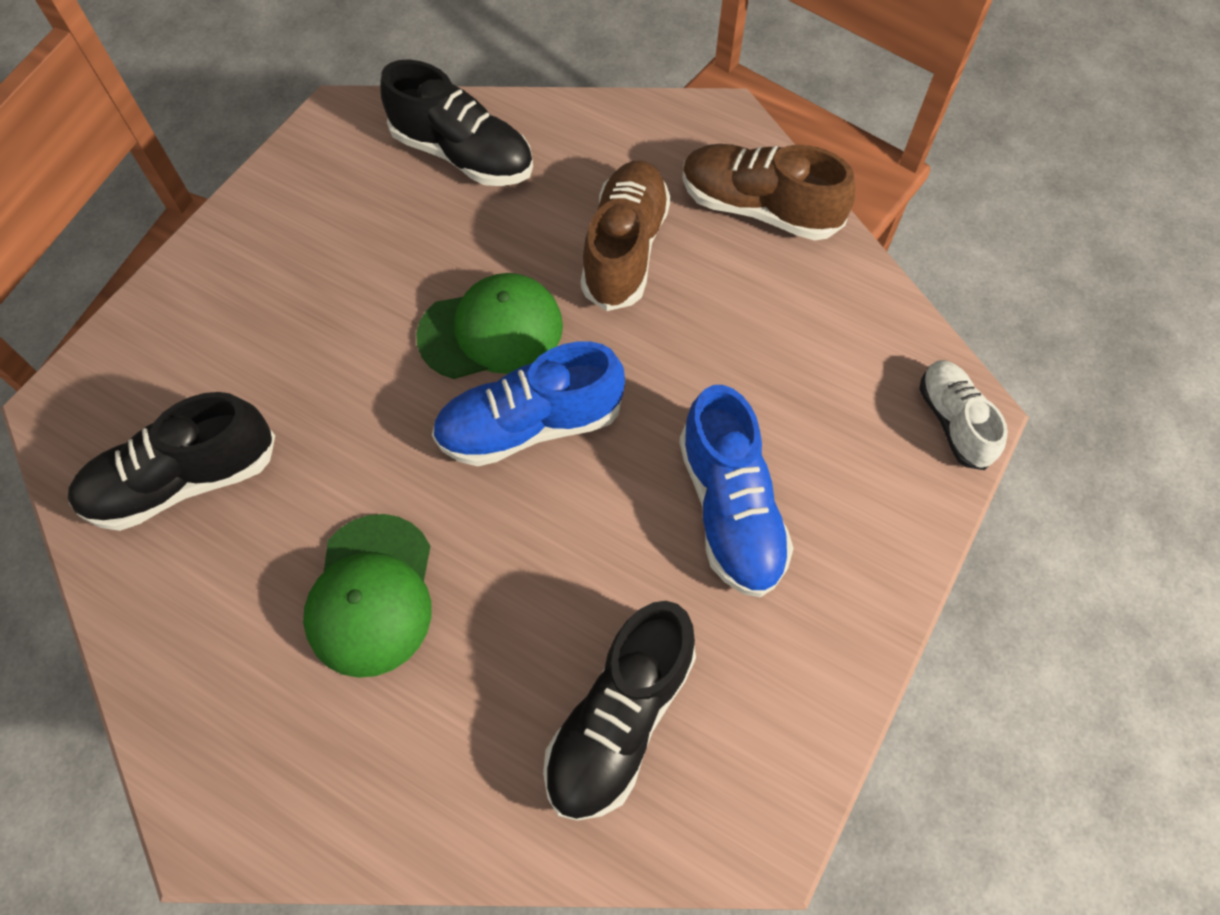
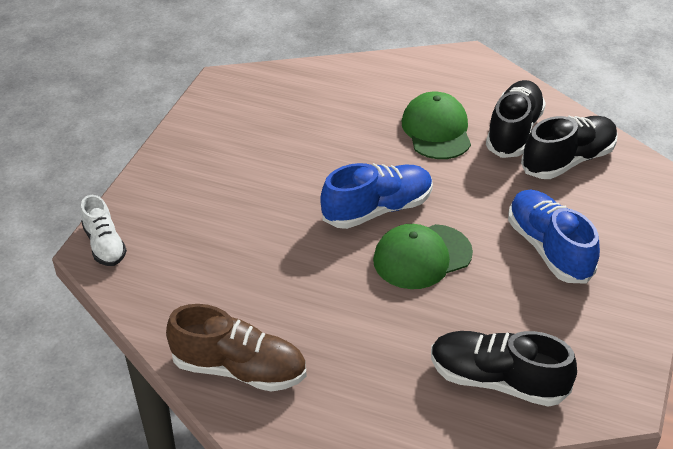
camera: 170 degrees right, 20 degrees down
(619, 719) = (295, 104): black shoe -> black shoe (514, 131)
(625, 249) = (342, 323): brown shoe -> none
(730, 510) = (247, 185): blue shoe -> blue shoe (548, 248)

